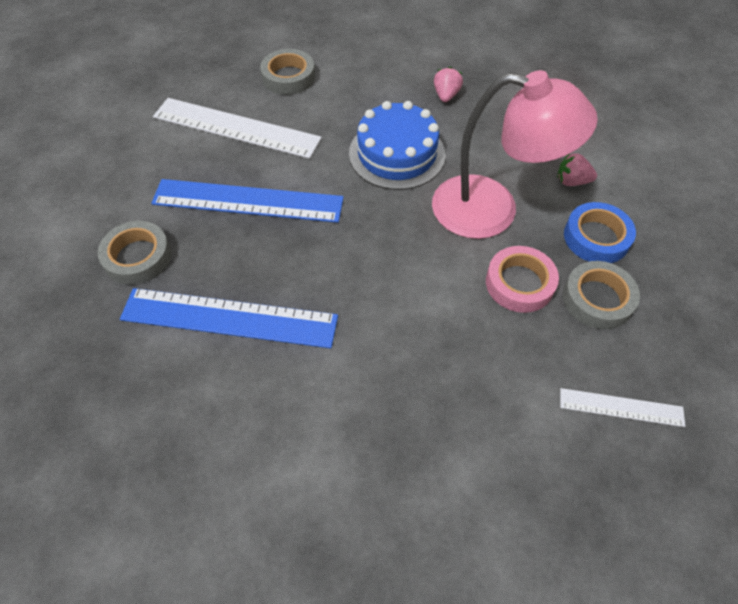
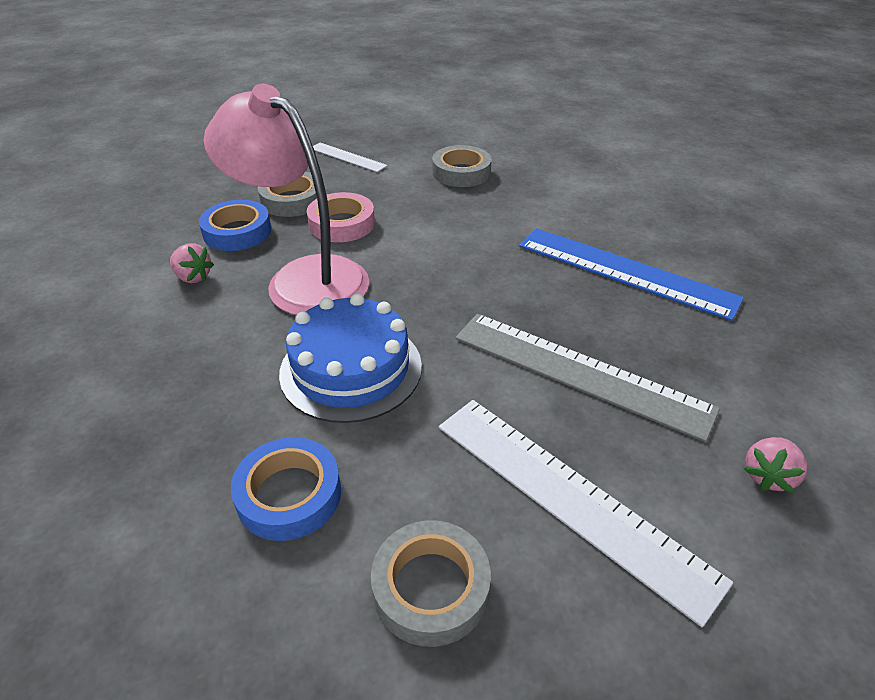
camera: 155 degrees left, 15 degrees down
(138, 257) = (731, 351): grey tape -> grey tape (461, 172)
(248, 201) = (579, 372): blue ruler -> grey ruler
(376, 87) = (289, 494): none -> blue tape
(446, 95) = (200, 433): pink strawberry -> pink strawberry (768, 476)

